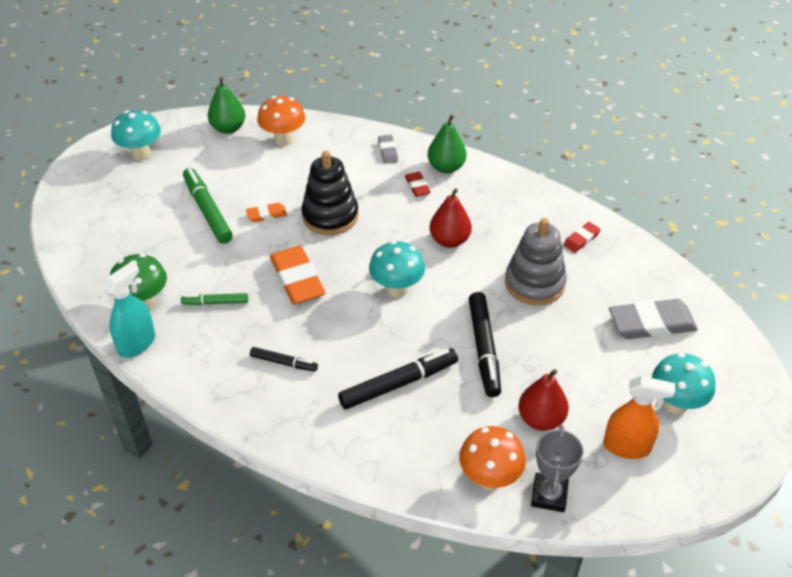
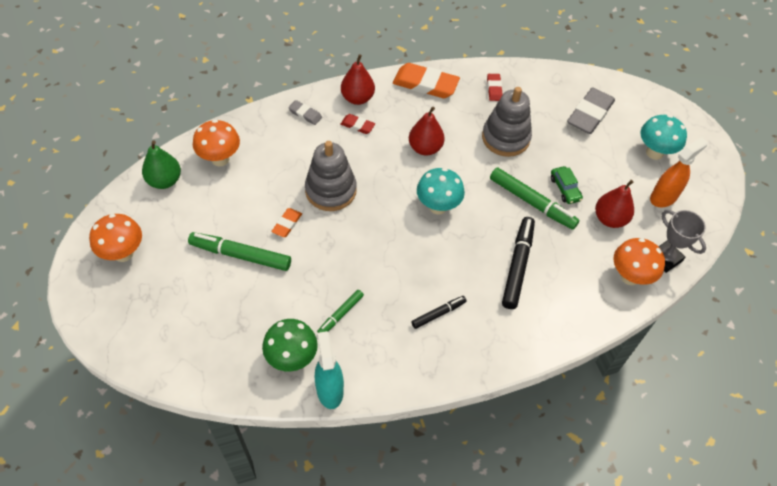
camera: 50 degrees left, 10 degrees up
(141, 154) = (123, 253): turquoise mushroom -> orange mushroom
(297, 279) = (370, 252): orange eraser -> orange eraser (425, 84)
(330, 216) = (331, 190): black stacking toy -> grey stacking toy
(446, 167) = (357, 98): green pear -> red pear
(484, 349) = (532, 202): black marker -> green marker
(532, 362) = (565, 189): none -> green car

